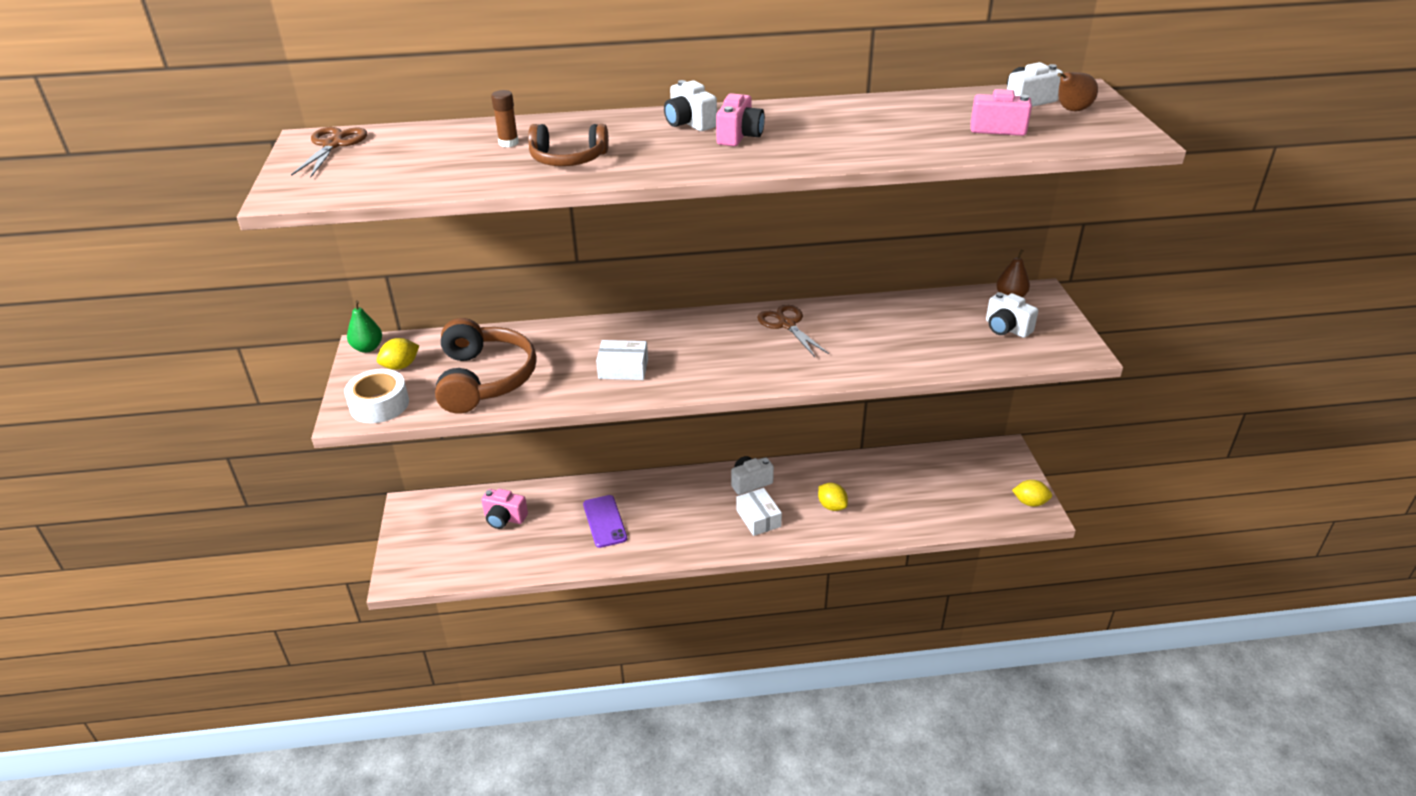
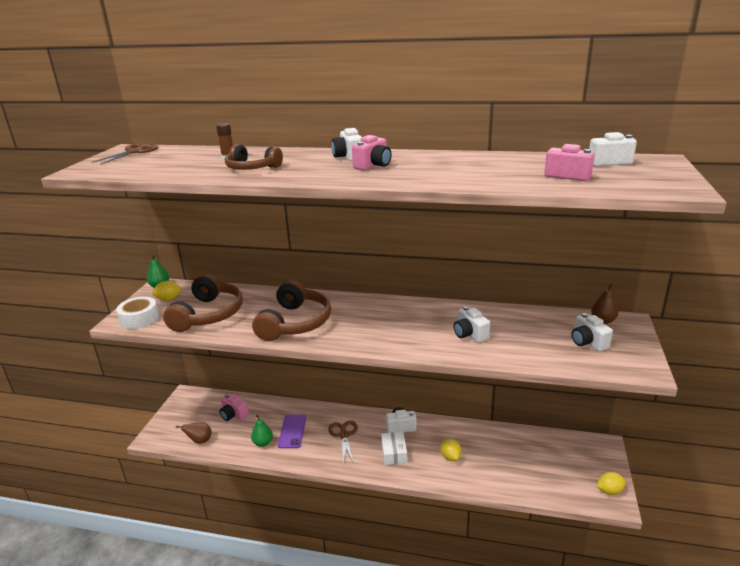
camera: 20 degrees right, 10 degrees down
(571, 546) = (263, 443): none -> green pear
(623, 369) = (295, 323): white box -> brown headphones
(786, 324) = (421, 313): brown scissors -> brown scissors (344, 435)
(864, 343) = (470, 334): none -> white camera
(1030, 502) = (609, 491): yellow lemon -> yellow lemon turned 45 degrees counterclockwise
(1071, 110) = (640, 170): brown pear -> brown pear (200, 441)

